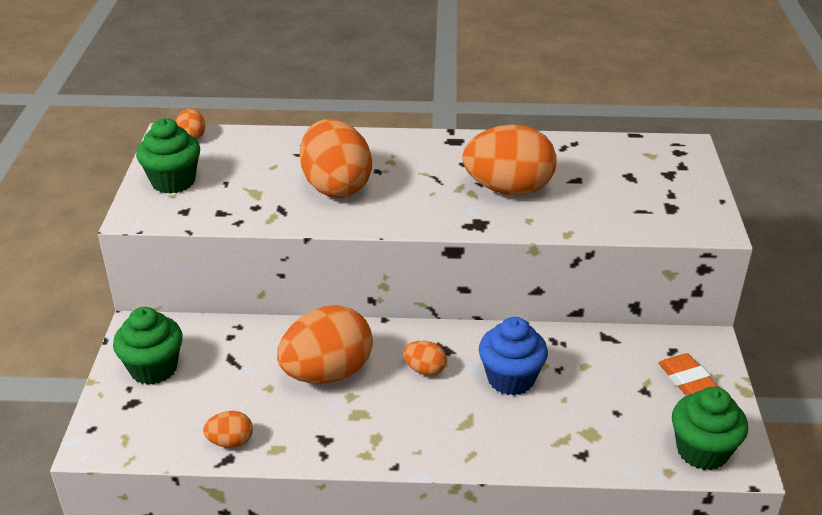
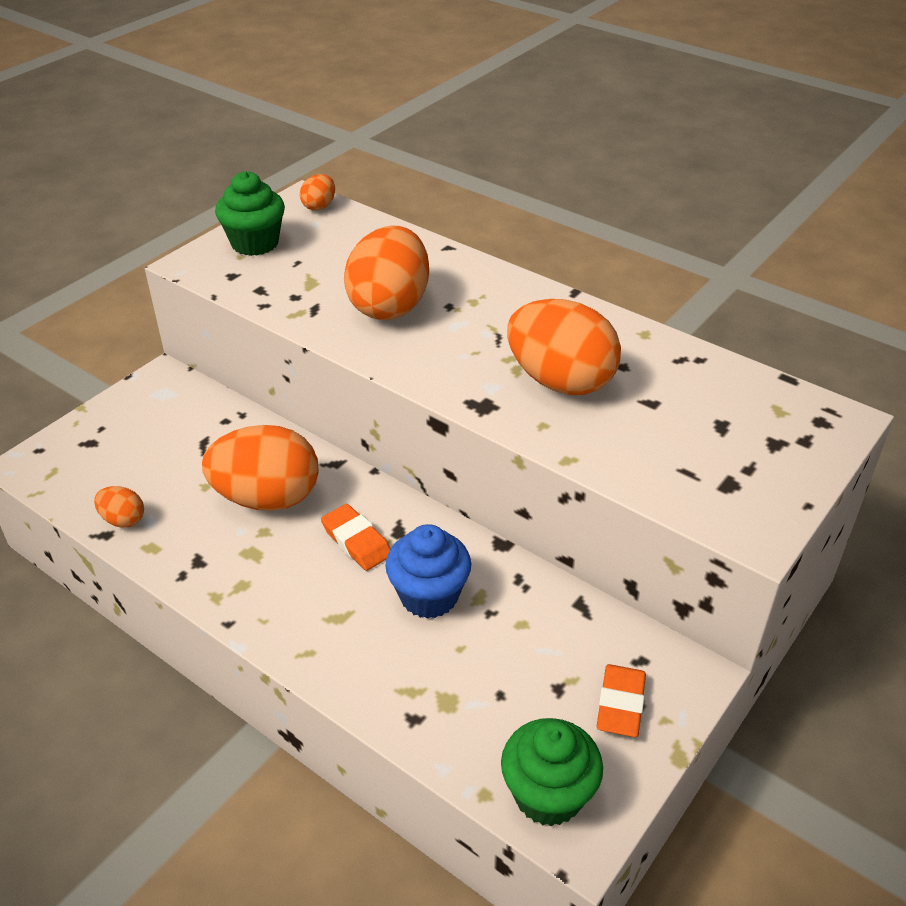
camera: 35 degrees right, 5 degrees up
(153, 368) = (136, 420): green cupcake -> none
(424, 370) = (356, 541): orange egg -> orange eraser

